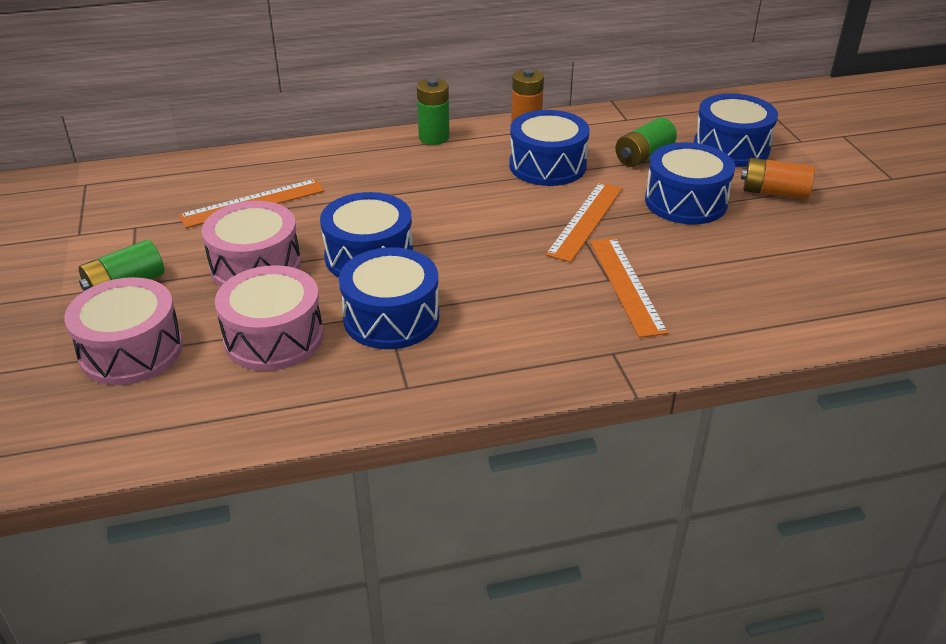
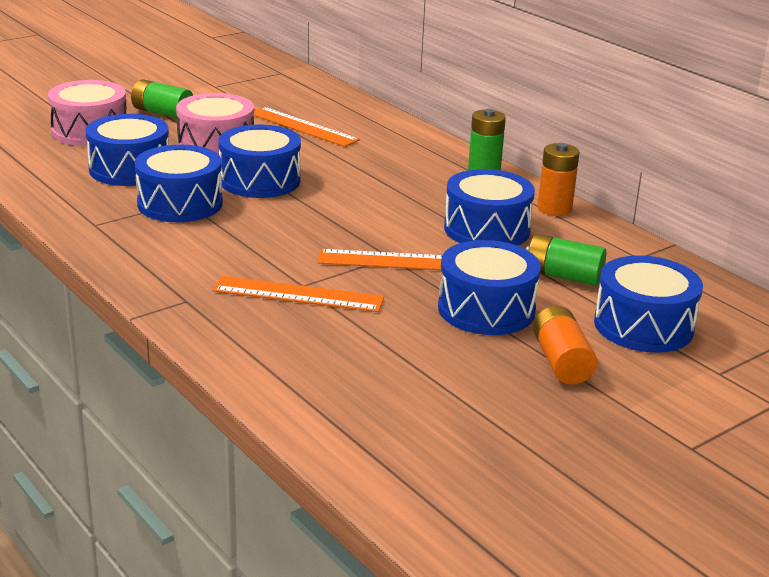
camera: 65 degrees right, 10 degrees down
(274, 337) = (130, 169): pink drum -> blue drum
(626, 285) = (298, 294): orange ruler -> orange ruler turned 45 degrees clockwise

